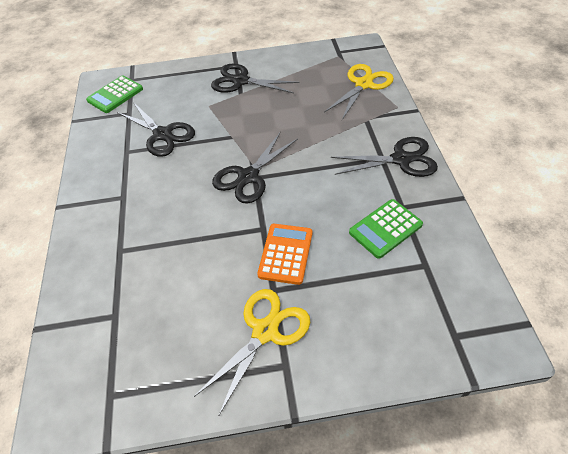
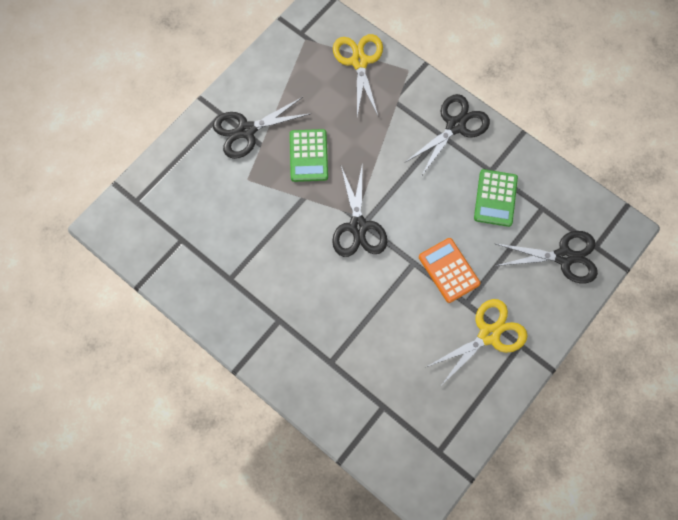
camera: 45 degrees left, 20 degrees up
(115, 95) = (142, 230): green calculator -> green calculator (309, 156)
(162, 134) = (241, 239): black scissors -> black scissors (564, 257)
(265, 331) = (489, 335): yellow scissors -> yellow scissors turned 60 degrees clockwise

